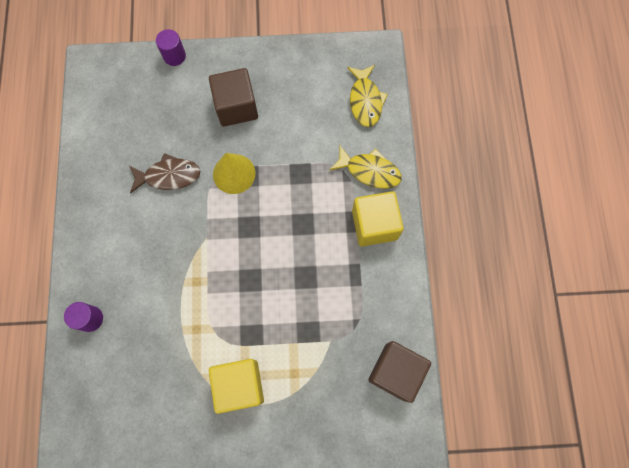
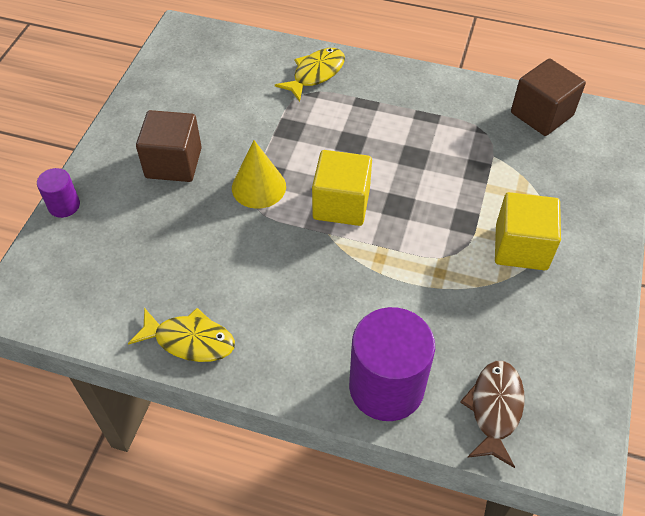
camera: 70 degrees left, 20 degrees down
(90, 319) = (386, 387): purple cylinder -> purple cylinder, size x2.04
(169, 176) = (227, 251): brown fish -> brown fish (494, 409)
(365, 101) = (233, 55): yellow fish -> yellow fish (190, 340)
(374, 225) = (378, 87): yellow cube -> yellow cube (341, 204)

